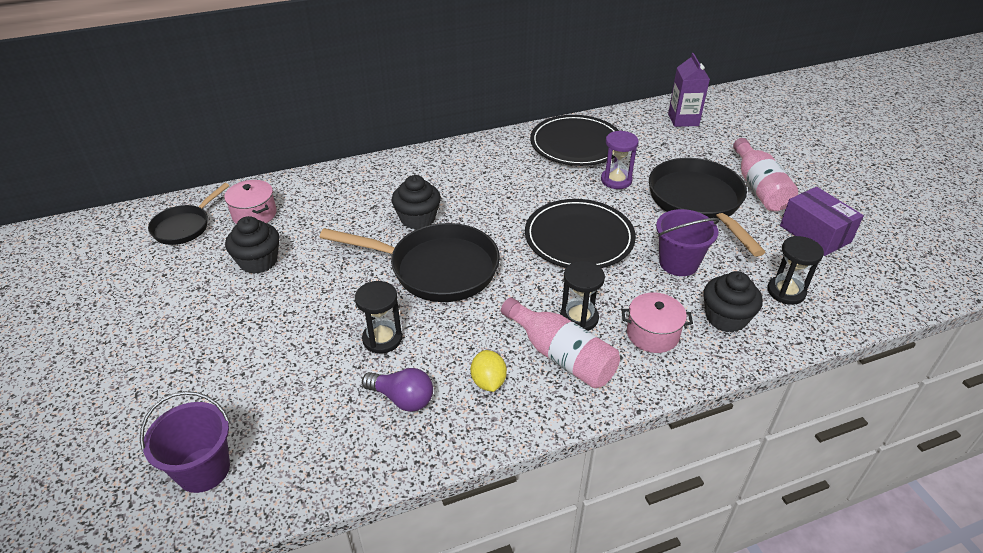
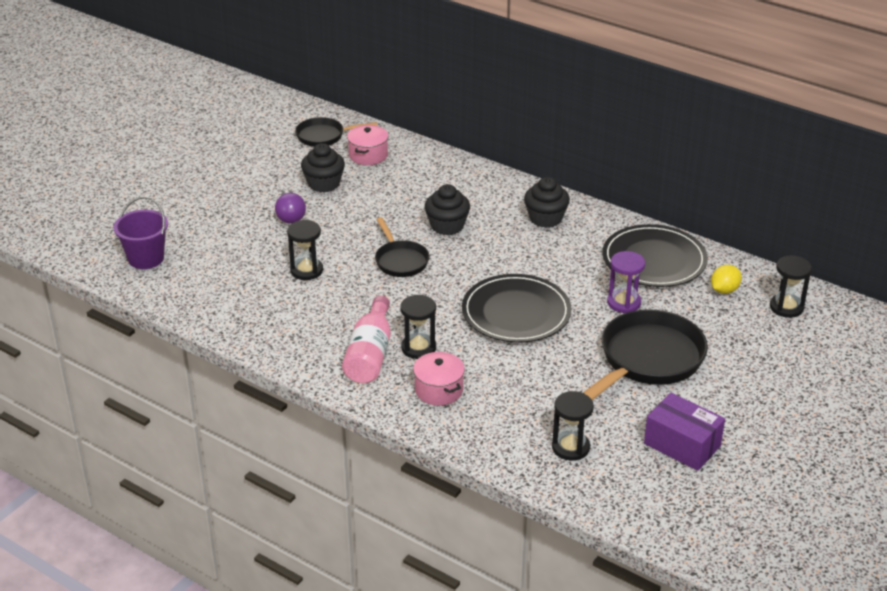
camera: 55 degrees right, 5 degrees down
(402, 398) = (264, 303): purple light bulb -> purple light bulb (290, 216)
(437, 269) = (400, 261): black pan -> black pan, size x0.56
(488, 382) = (313, 332): yellow lemon -> yellow lemon (724, 290)
(678, 263) = (543, 376): purple bucket -> none
(683, 120) = (786, 307): purple carton -> black hourglass
(726, 318) = (498, 422): black cupcake -> black cupcake (545, 218)
(758, 187) = (719, 390): pink bottle -> none
(815, 234) = (682, 445): purple box -> purple box turned 75 degrees counterclockwise

